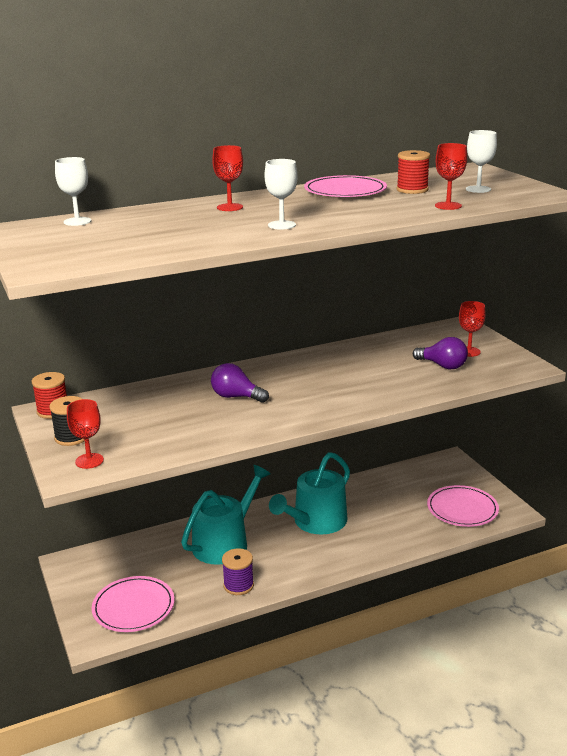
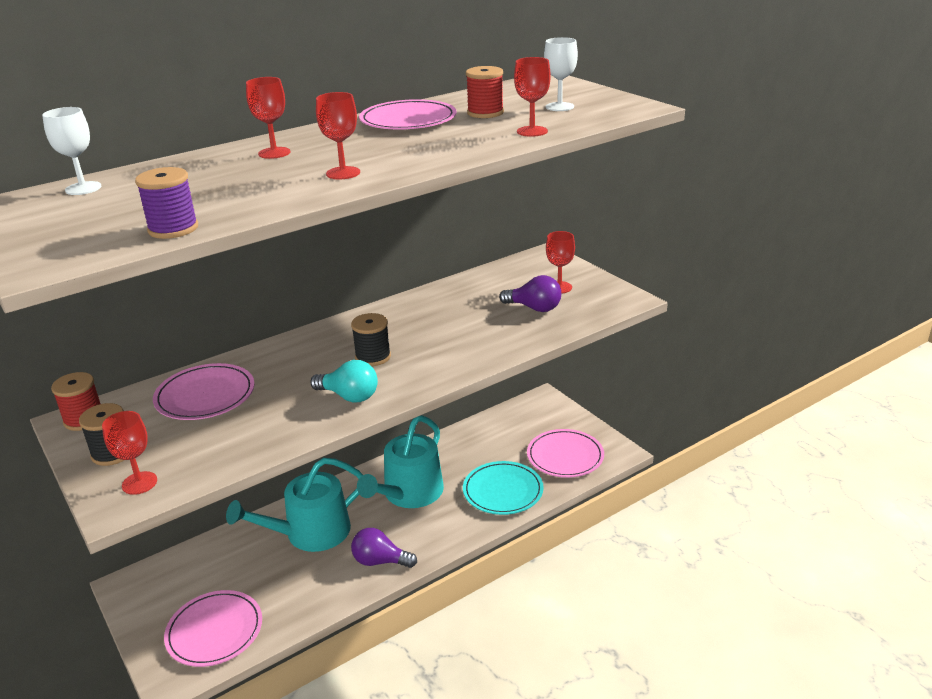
camera: 10 degrees left, 5 degrees up
(151, 404) = (205, 396): none -> pink plate
(225, 542) = (310, 533): turquoise watering can -> turquoise watering can turned 150 degrees counterclockwise
(236, 397) = (306, 374): purple light bulb -> purple light bulb (380, 561)
(238, 585) = (334, 584): purple spool -> purple spool (173, 229)
(268, 417) = (349, 396): none -> turquoise light bulb
(281, 225) = (343, 173): white goblet -> red goblet
(294, 389) = (373, 357): none -> black spool
(400, 530) = (503, 491): none -> turquoise plate

